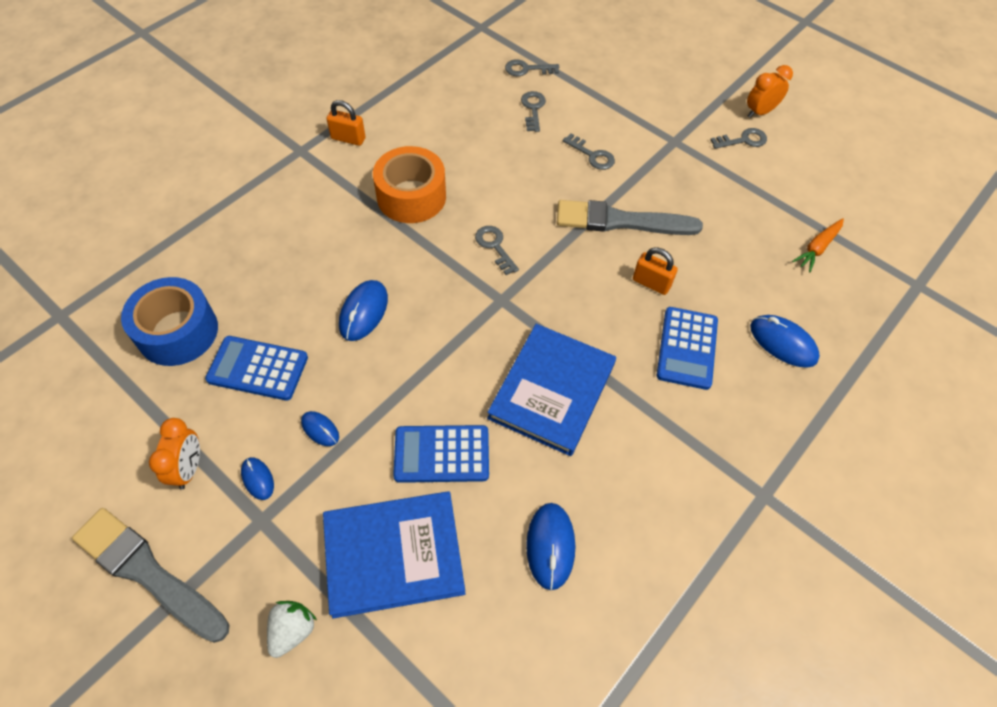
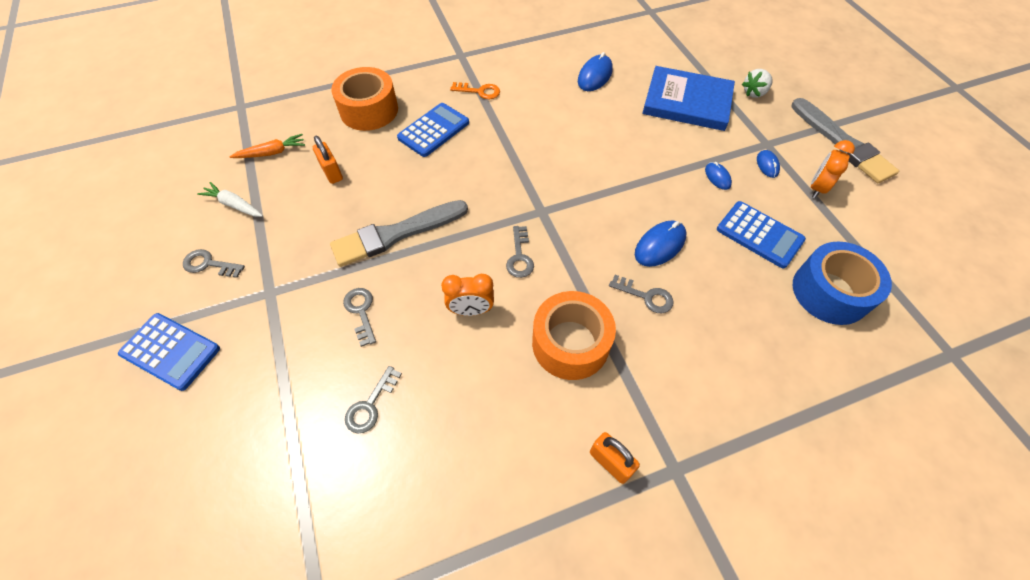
camera: 150 degrees left, 0 degrees up
(441, 454) = (637, 135): blue calculator -> blue calculator (170, 351)
(527, 69) = (327, 480): grey key -> grey key (646, 296)
(552, 391) = (544, 141): blue book -> none
(621, 221) = (396, 234): grey brush -> grey brush turned 120 degrees clockwise
(651, 283) = (418, 178): orange padlock -> orange padlock (332, 172)
(684, 435) = (479, 91): none -> orange key
(760, 112) = (155, 288): orange clock -> orange clock (471, 310)
(783, 343) = (369, 110): blue mouse -> orange tape
(785, 188) = (234, 205): none -> white carrot

